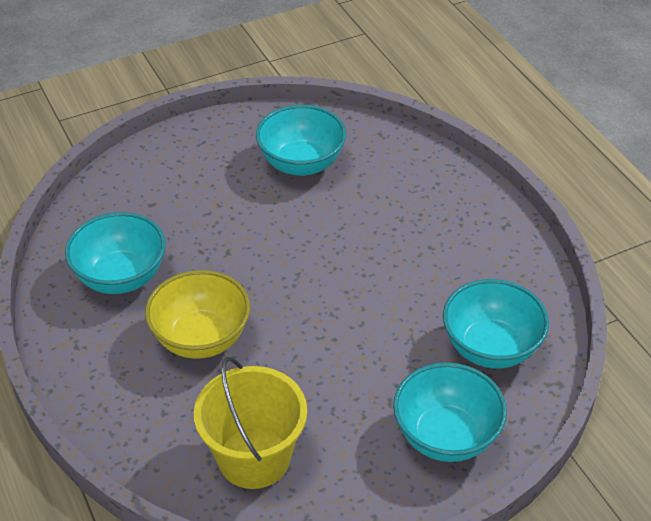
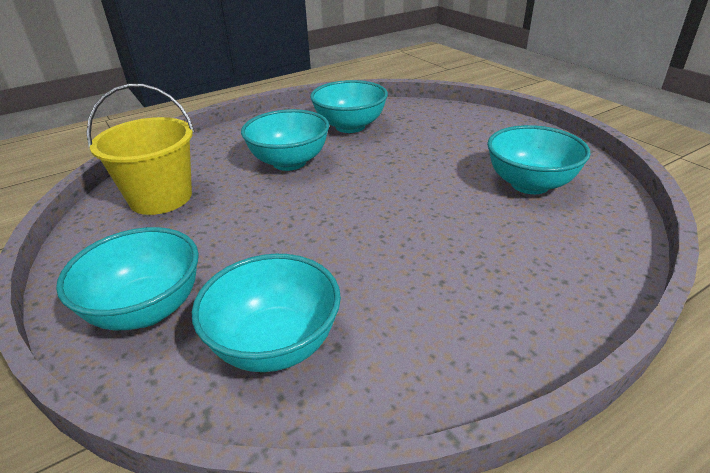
camera: 85 degrees right, 10 degrees down
(201, 338) = (289, 162): yellow bowl -> turquoise bowl

